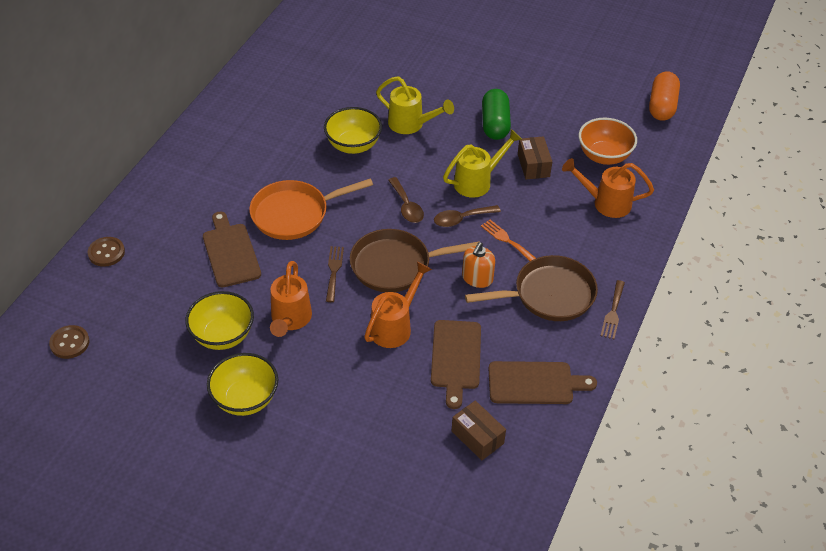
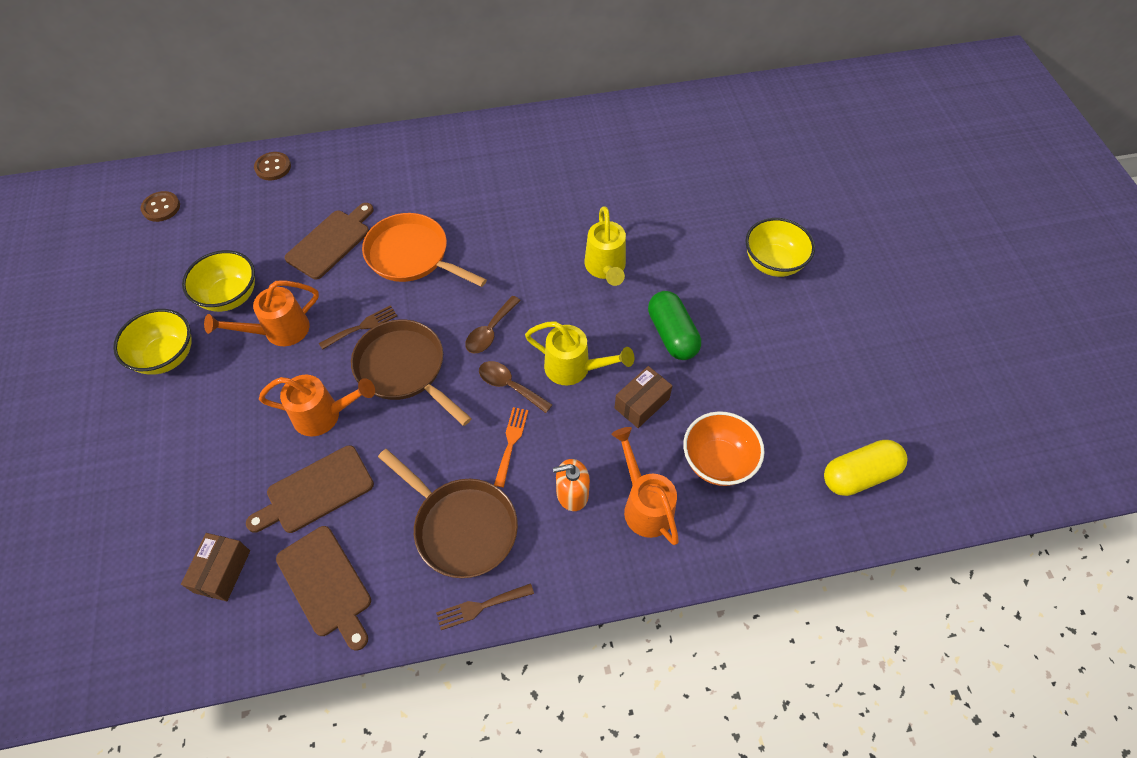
camera: 55 degrees right, 10 degrees up
(353, 145) = (537, 243): yellow bowl -> yellow bowl (773, 263)
(477, 278) = (437, 447): orange soap dispenser -> orange soap dispenser (572, 493)
(495, 124) = (672, 334): green capsule -> green capsule turned 75 degrees counterclockwise
(662, 106) = (859, 475): orange capsule -> yellow capsule

